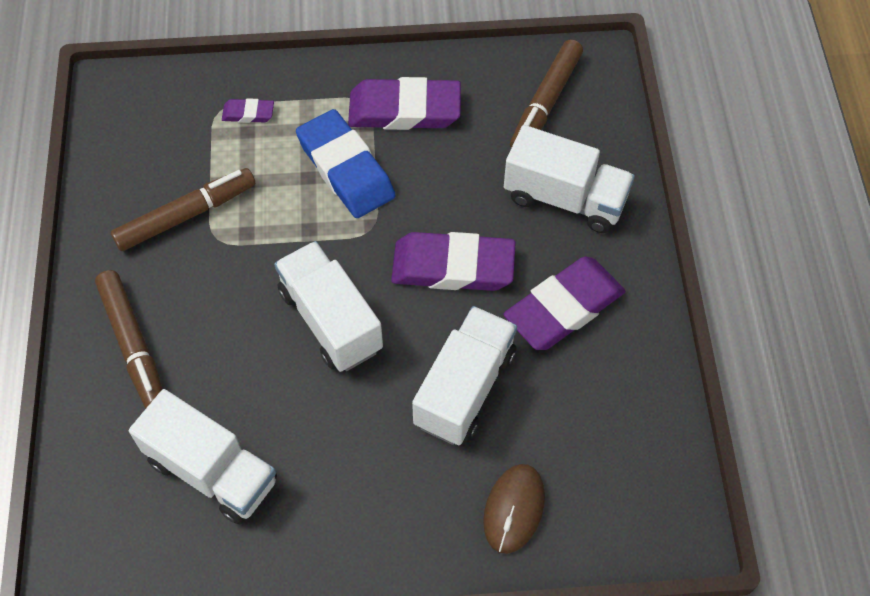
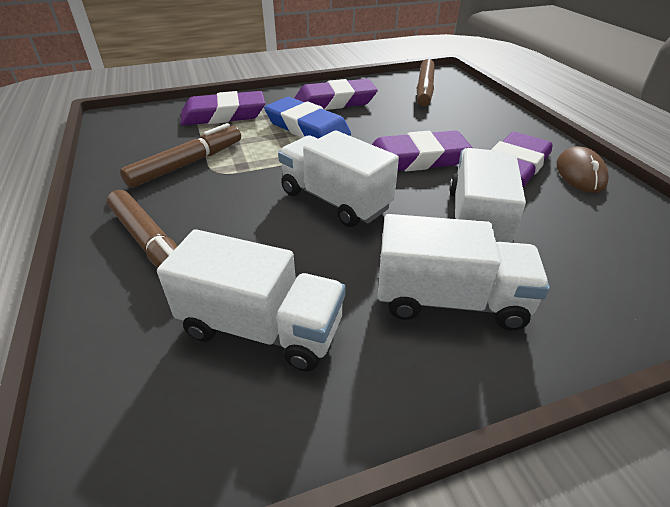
camera: 15 degrees left, 20 degrees down
(248, 113) = (223, 115): purple eraser -> purple eraser, size x2.16
(514, 509) = (590, 294): brown mouse -> brown mouse (580, 173)
(565, 198) = (469, 120): white truck -> white truck (450, 300)

